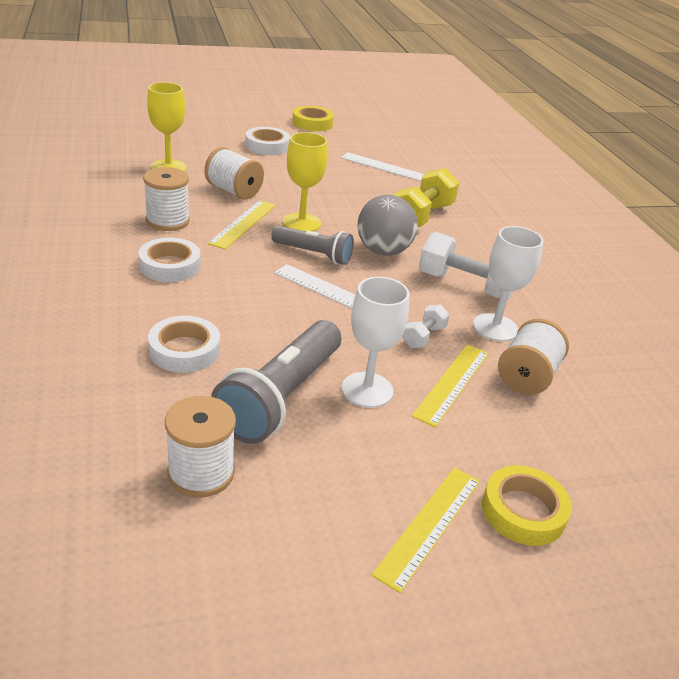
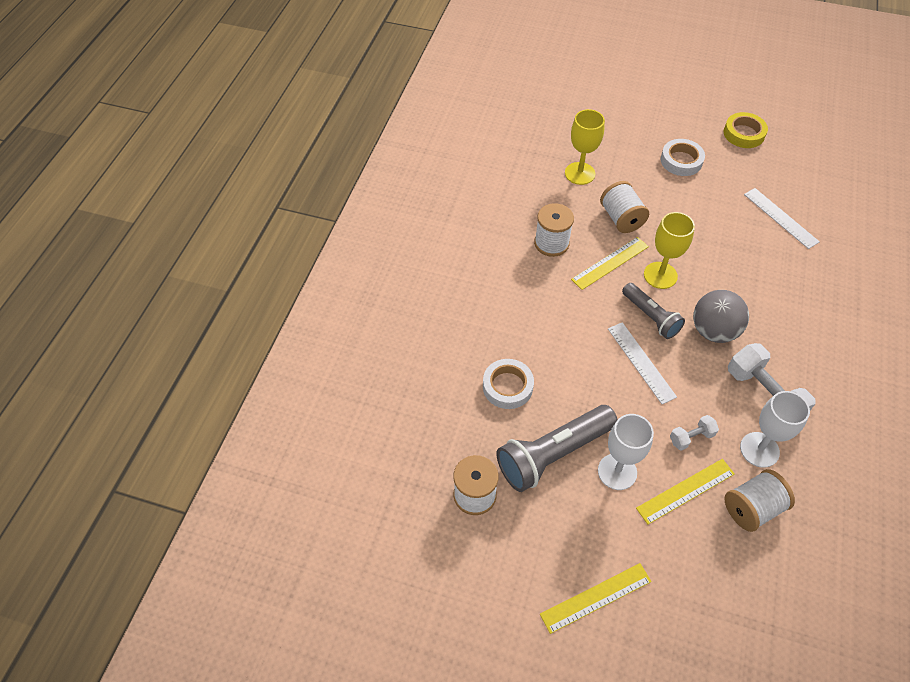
camera: 35 degrees right, 20 degrees up
(170, 265) = (532, 296): white tape -> none
(421, 216) = (776, 297): yellow dumbbell -> none
(523, 511) = (667, 617): yellow tape -> none

